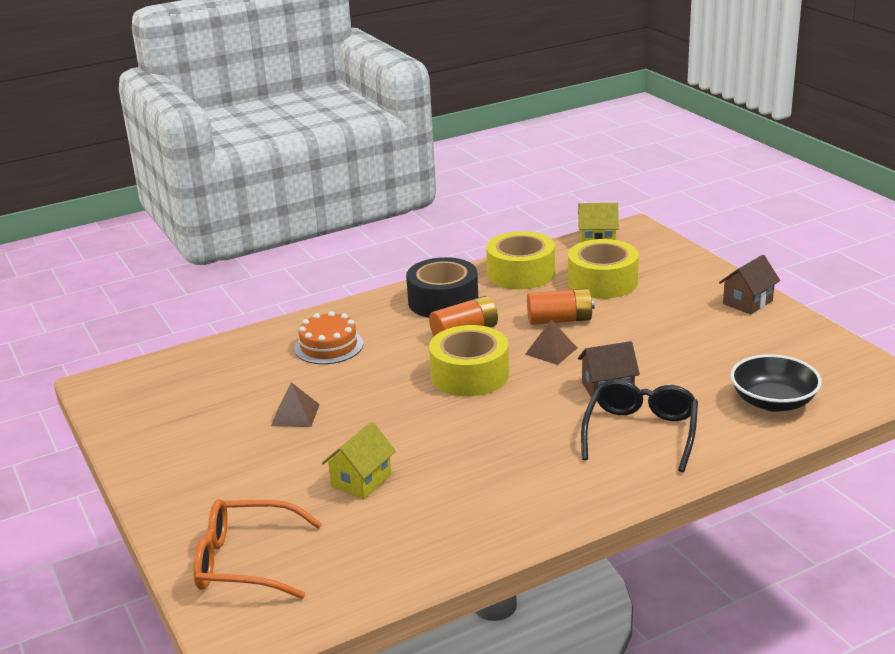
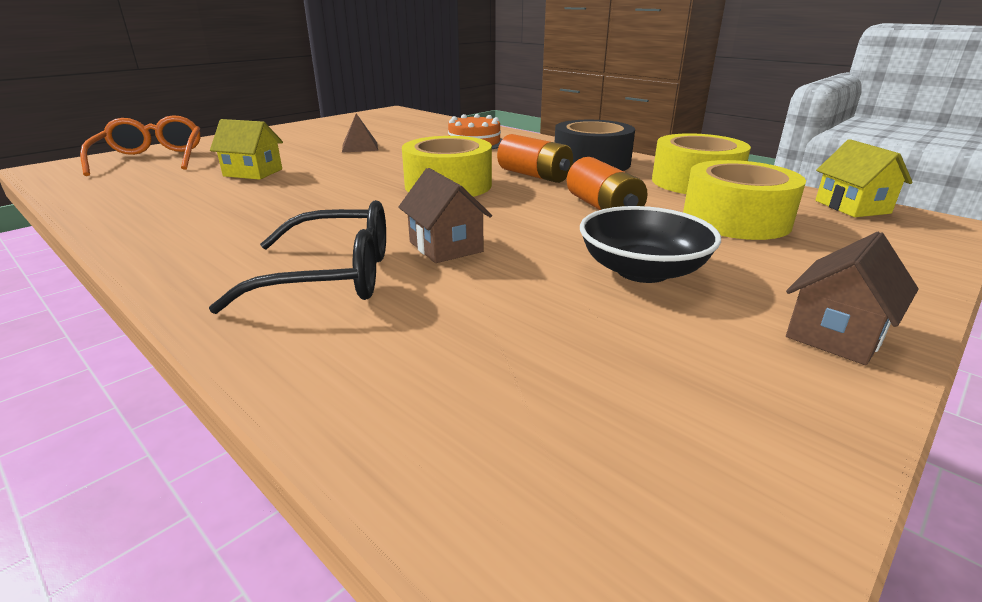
camera: 70 degrees right, 0 degrees up
(551, 351) = (523, 211): brown pyramid -> none
(747, 302) = (836, 334): brown house -> brown house turned 75 degrees counterclockwise
(773, 402) = (453, 390): black bowl -> black bowl (642, 270)

